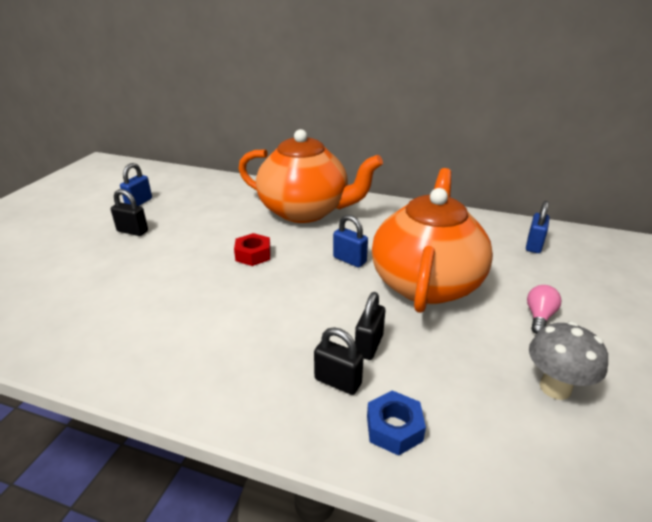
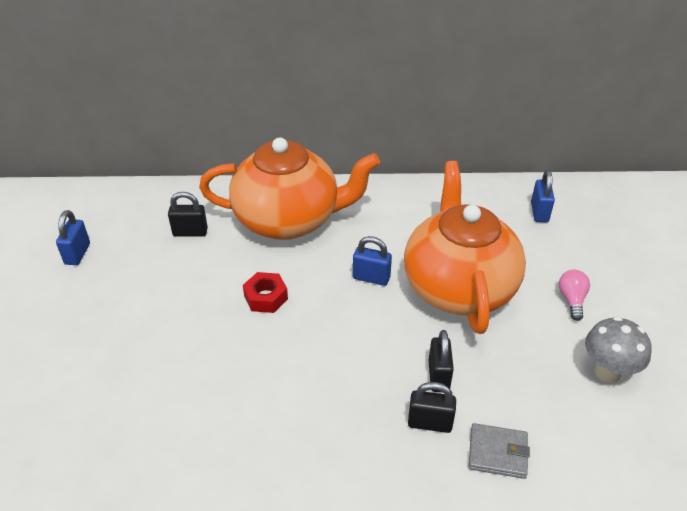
camera: 20 degrees left, 10 degrees up
(132, 231) = (101, 300): black padlock -> black padlock (190, 232)
(394, 428) = (497, 452): blue nut -> grey wallet

